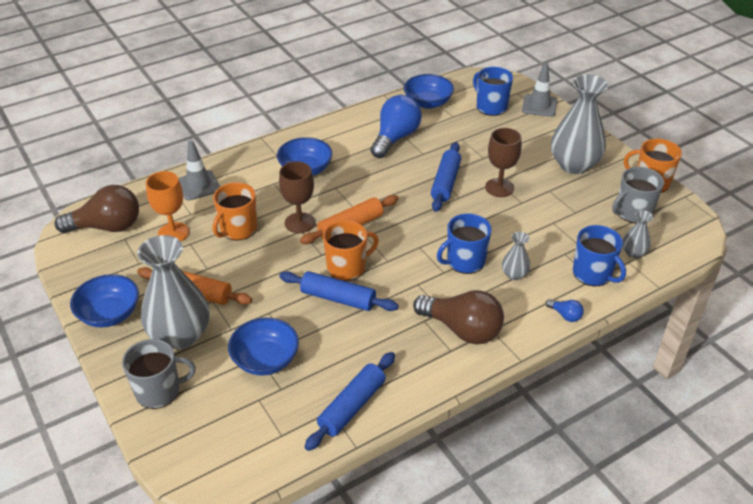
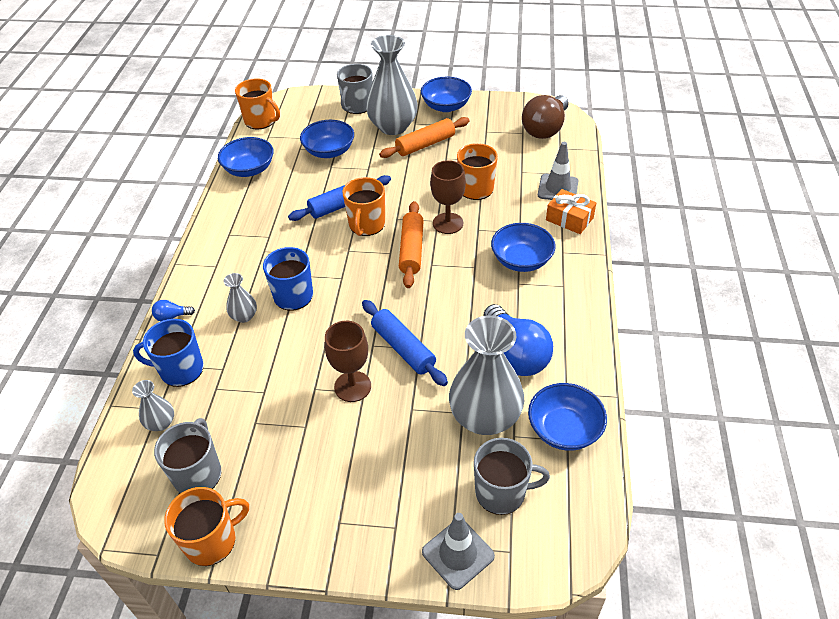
camera: 130 degrees right, 5 degrees up
(173, 233) = (505, 156): orange goblet -> none
(234, 166) = (569, 219): none -> orange gift
(257, 466) = (261, 121): none -> orange mug
(352, 406) = (249, 169): blue rolling pin -> blue bowl
(462, 329) = (236, 250): brown light bulb -> none
(491, 107) = (501, 492): blue mug -> grey mug
(574, 165) = (316, 487): grey vase -> grey vase (485, 417)

